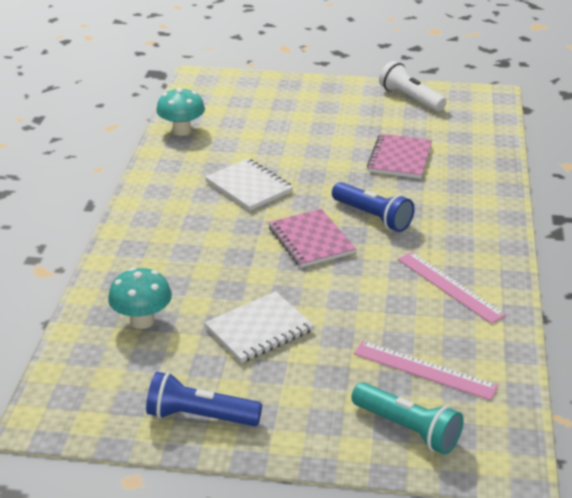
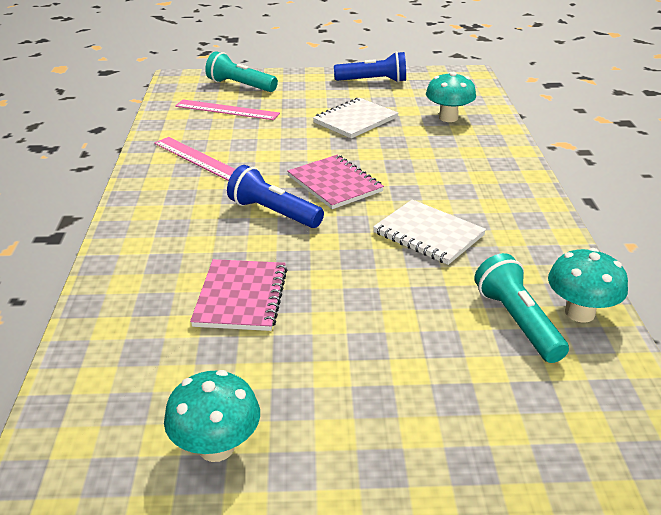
camera: 170 degrees right, 0 degrees up
(224, 130) = (517, 321): none -> turquoise flashlight
(410, 98) = (216, 447): white flashlight -> turquoise mushroom

